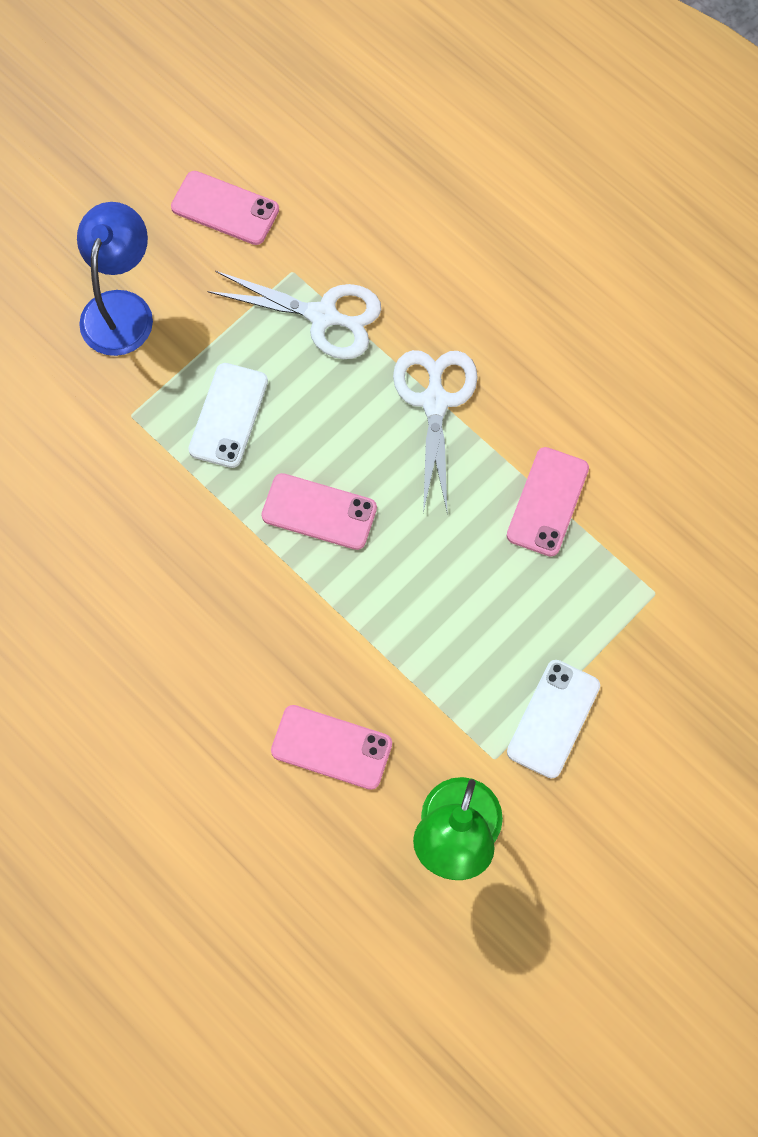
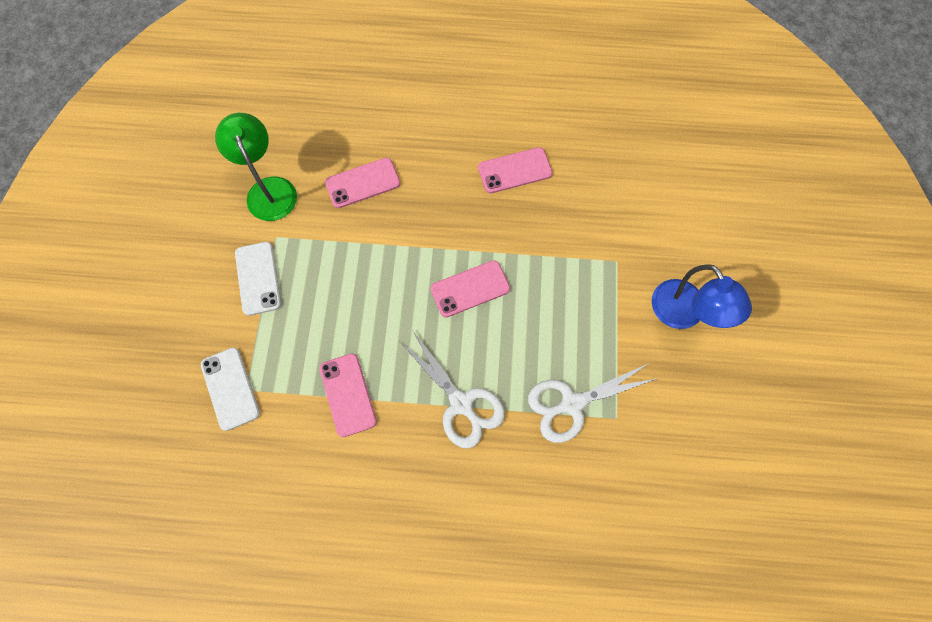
camera: 140 degrees right, 0 degrees up
(225, 208) = (694, 426): pink phone -> pink phone (515, 171)
(228, 415) = (566, 302): white phone -> white phone (230, 388)

